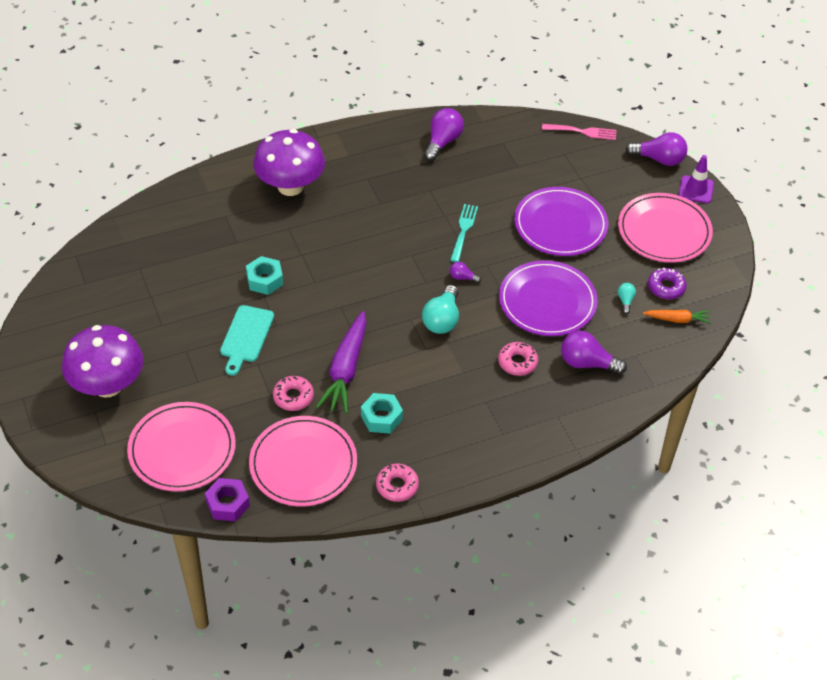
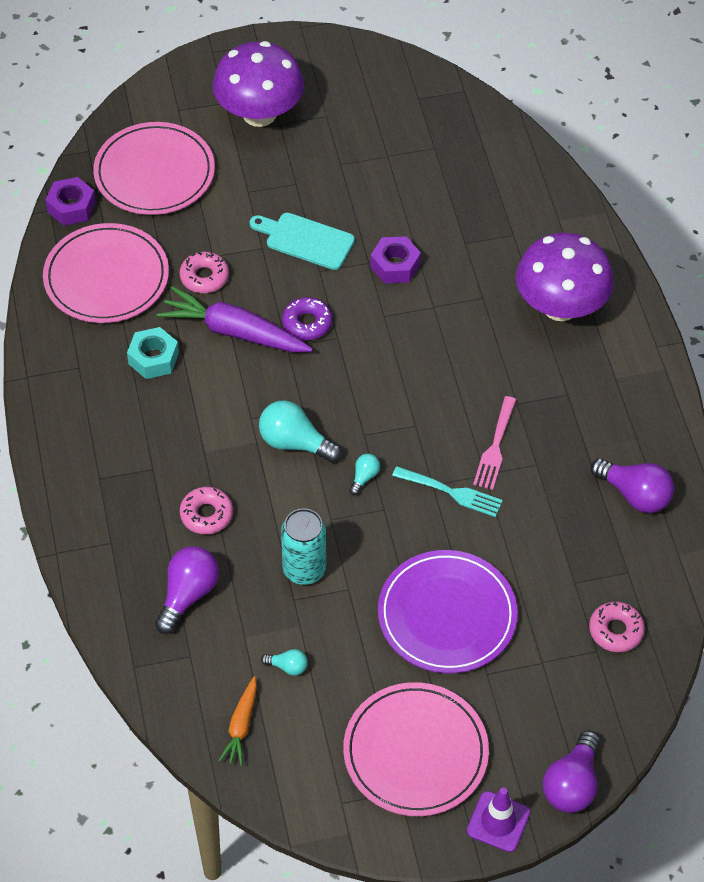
camera: 100 degrees right, 5 degrees up
(265, 280) = (395, 265): turquoise nut -> purple nut
(397, 486) = (52, 361): pink donut -> pink donut (616, 630)
(462, 277) = (364, 477): purple light bulb -> turquoise light bulb
(547, 301) = (304, 569): purple plate -> turquoise can
(582, 132) = (644, 686): pink fork -> pink fork (495, 447)
(666, 287) = (303, 726): purple donut -> purple donut (307, 323)

